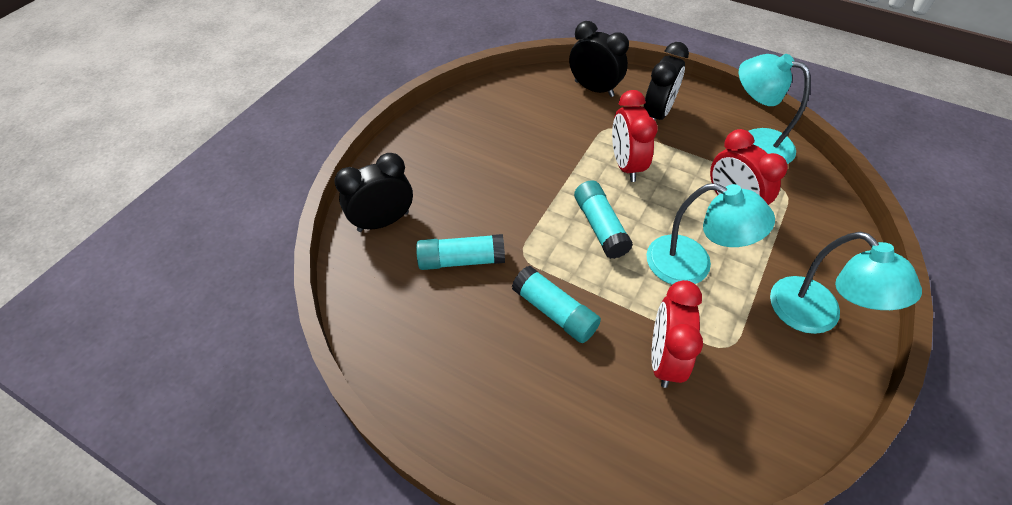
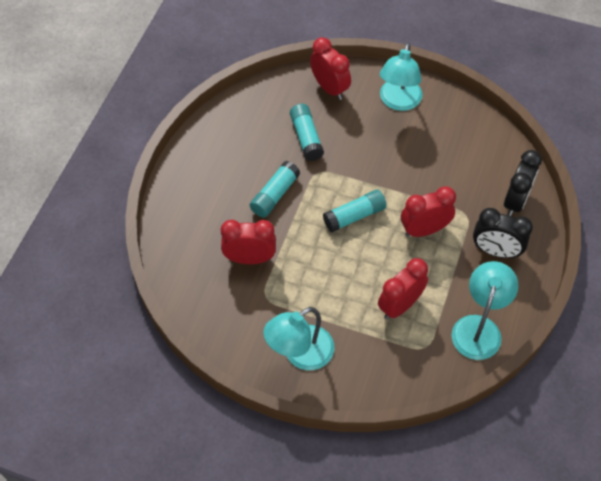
camera: 80 degrees right, 5 degrees up
(383, 221) = (329, 88): black clock -> red clock
(692, 265) = (330, 276): turquoise lamp -> turquoise lamp (398, 102)

